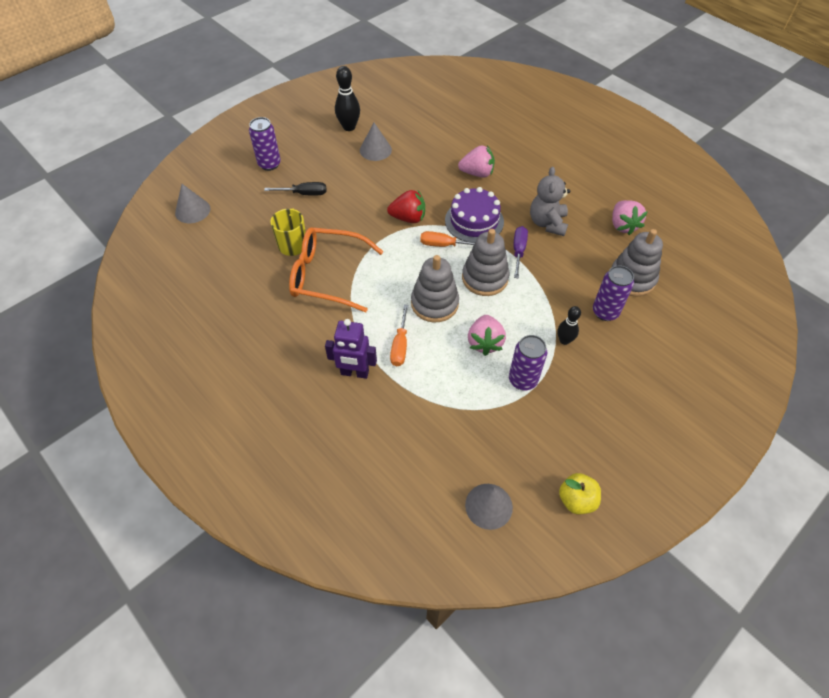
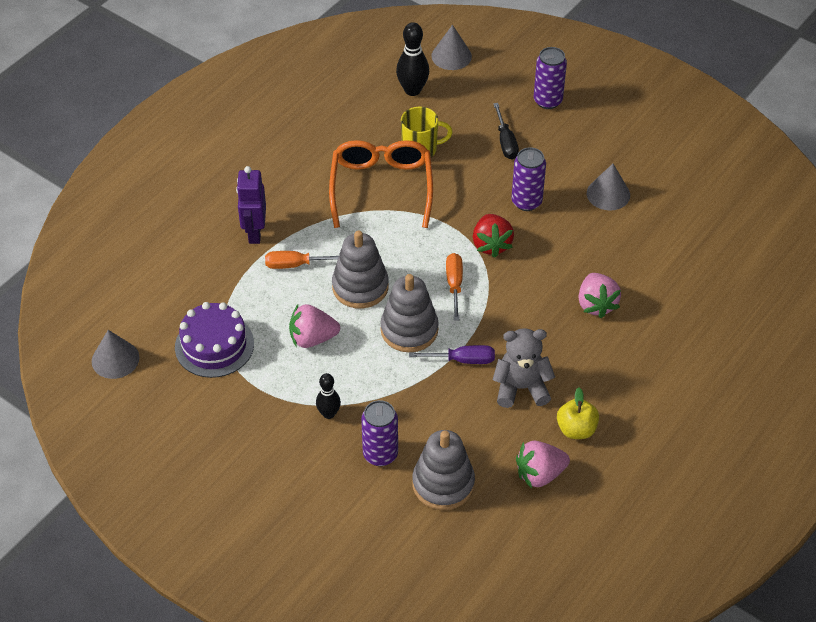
camera: 80 degrees right, 5 degrees down
(349, 127) = (645, 160): black bowling pin -> black bowling pin (412, 90)
(474, 221) = (504, 310): purple cake -> purple cake (214, 345)
(522, 380) = (267, 377): purple can -> purple can (526, 202)
(576, 500) = (127, 431): yellow apple -> yellow apple (576, 429)

